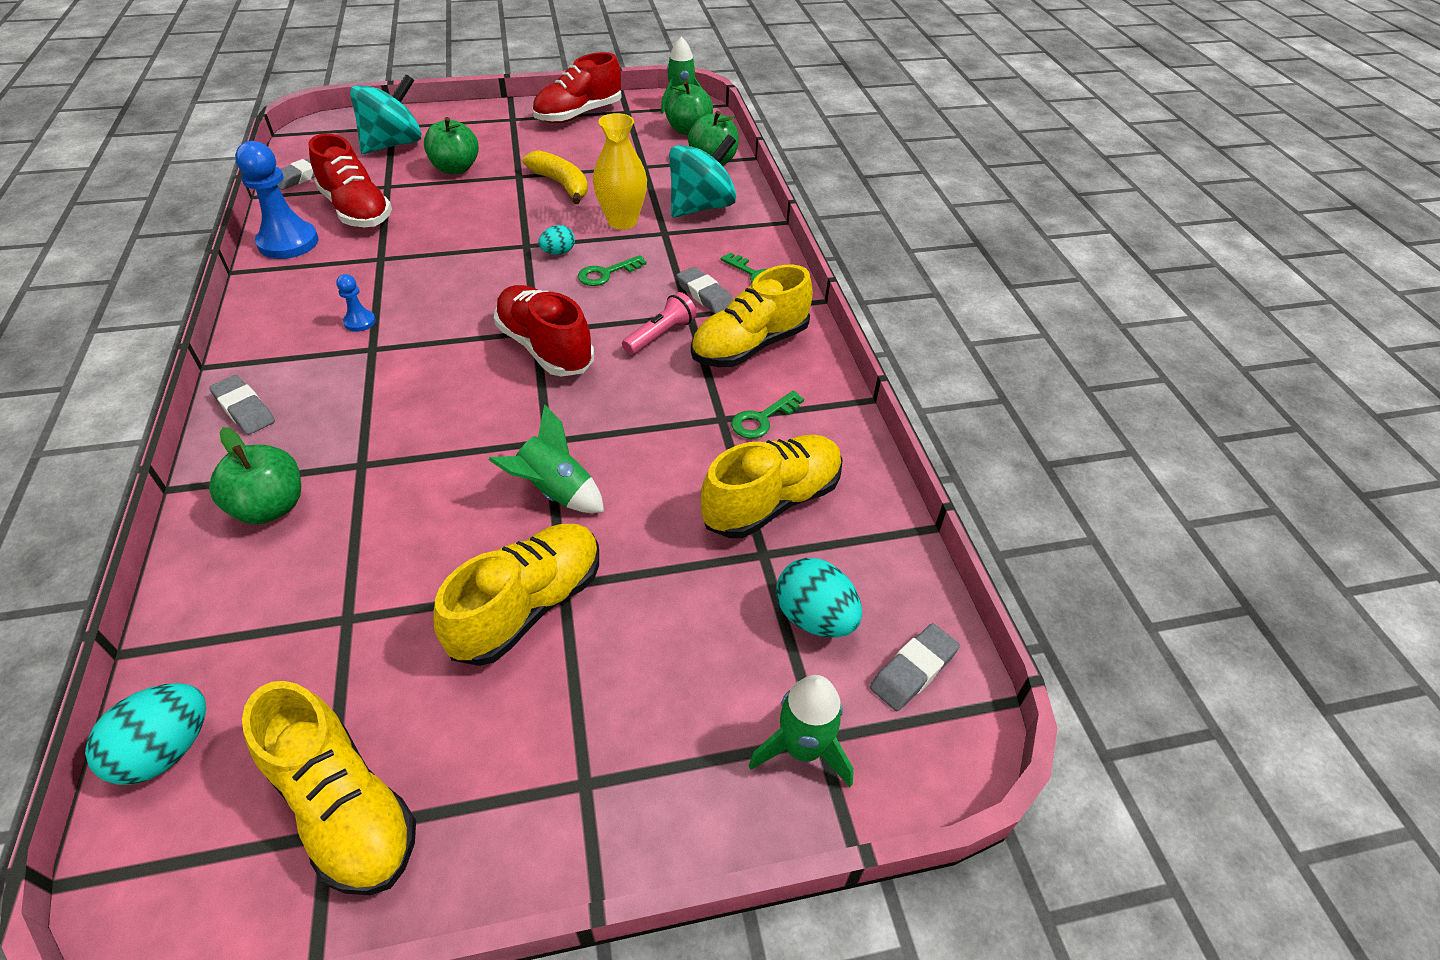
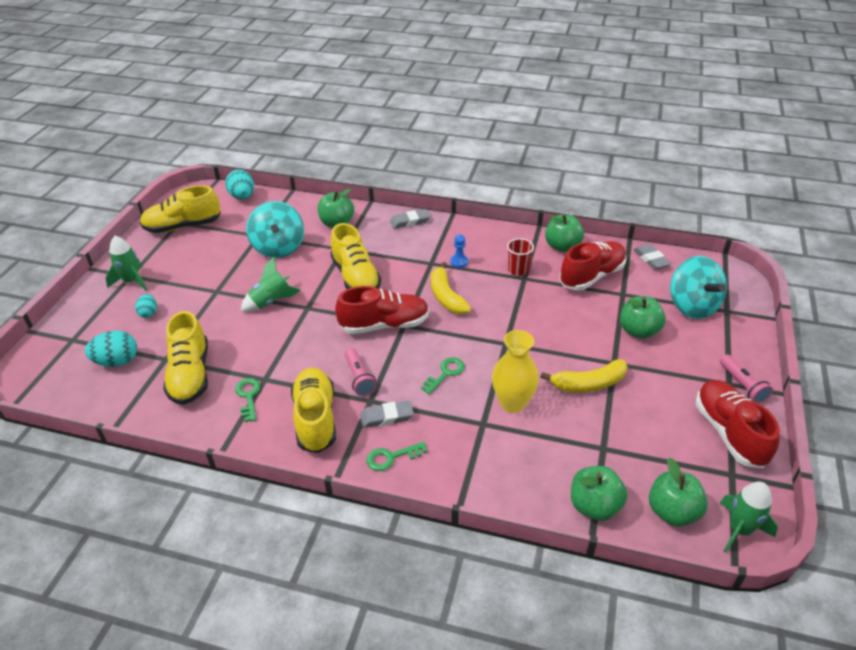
camera: 120 degrees right, 5 degrees down
(288, 242) = (562, 246): blue pawn -> green apple
(356, 210) = (591, 276): red shoe -> red shoe turned 150 degrees clockwise
(363, 266) = (518, 270): none -> red cup
(453, 311) = (446, 297): none -> yellow banana
(511, 113) = (742, 385): none -> pink flashlight
(528, 607) = (216, 279): yellow shoe -> yellow shoe (355, 277)
(558, 252) = (487, 356): turquoise egg -> turquoise egg (149, 313)
(606, 273) = (446, 373): green key -> green key turned 45 degrees clockwise
(701, 207) = (511, 462): turquoise spinning top -> turquoise spinning top (278, 248)
(803, 749) = (74, 333): green rocket -> green rocket (131, 281)
(913, 670) = (60, 382): grey eraser -> none

